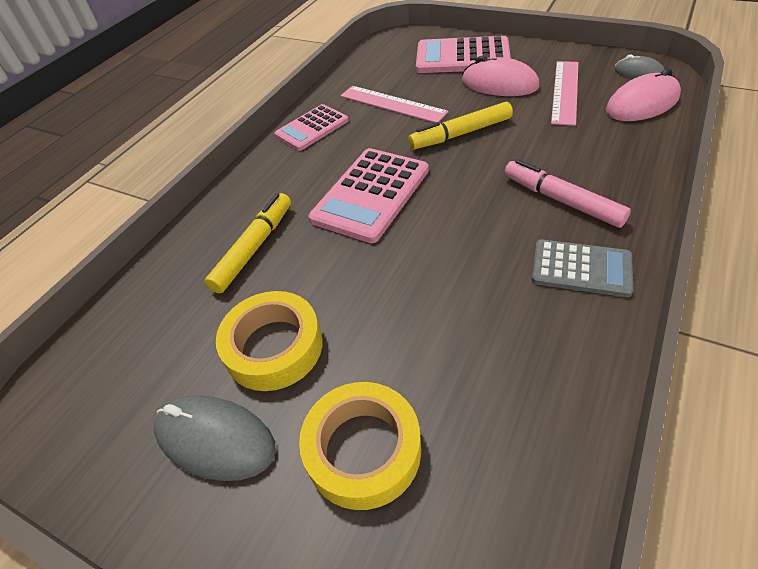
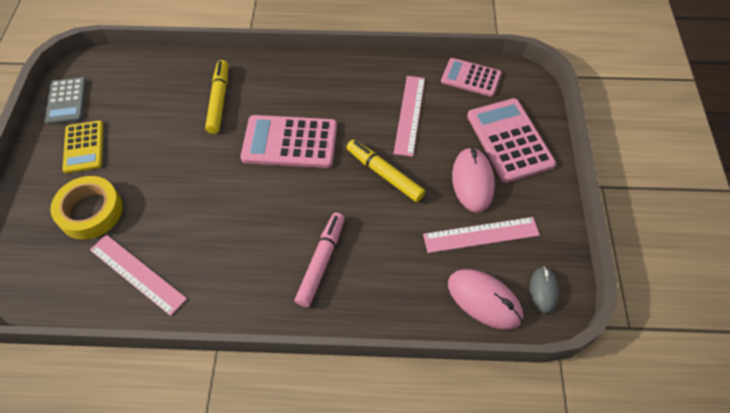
camera: 60 degrees right, 10 degrees up
(215, 439) = (84, 147): grey mouse -> yellow calculator
(254, 248) = (219, 100): yellow marker -> yellow marker turned 90 degrees counterclockwise
(274, 347) = (145, 145): yellow tape -> none
(312, 128) = (356, 76): pink calculator -> pink calculator (471, 77)
(517, 398) = (137, 274): none -> pink ruler
(581, 268) = (251, 287): grey calculator -> grey calculator (66, 101)

